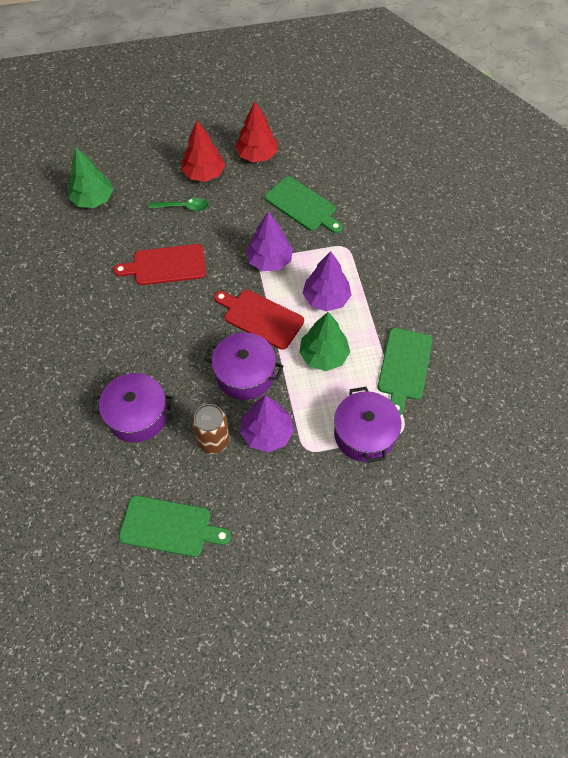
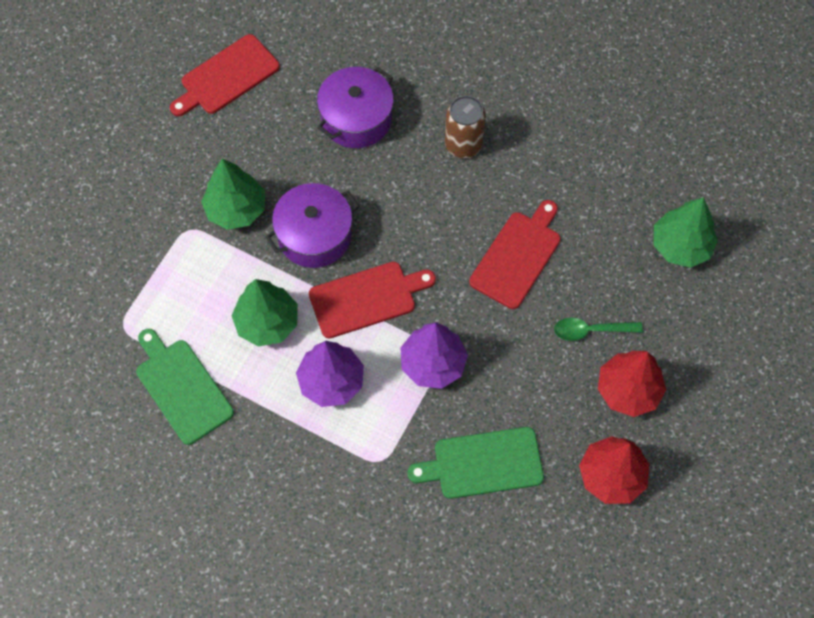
camera: 130 degrees right, 5 degrees up
(169, 527) = (226, 77): green cutting board -> red cutting board
(183, 207) = (591, 330): green spoon -> green spoon turned 45 degrees clockwise
(213, 440) = (272, 161): brown can -> brown can (463, 144)
(267, 433) = (236, 209): purple tree -> green tree
(364, 434) = (153, 290): purple pot -> none

